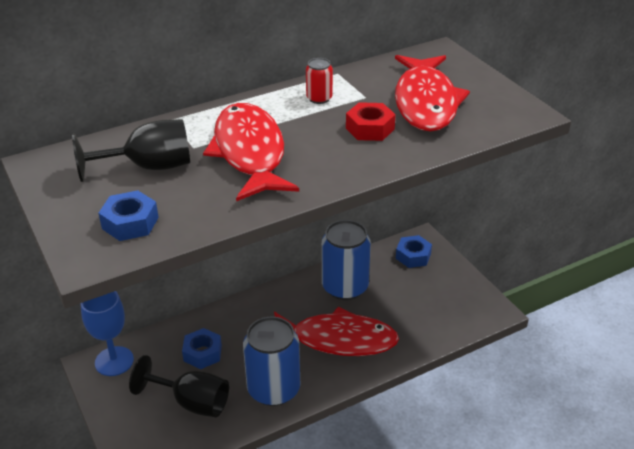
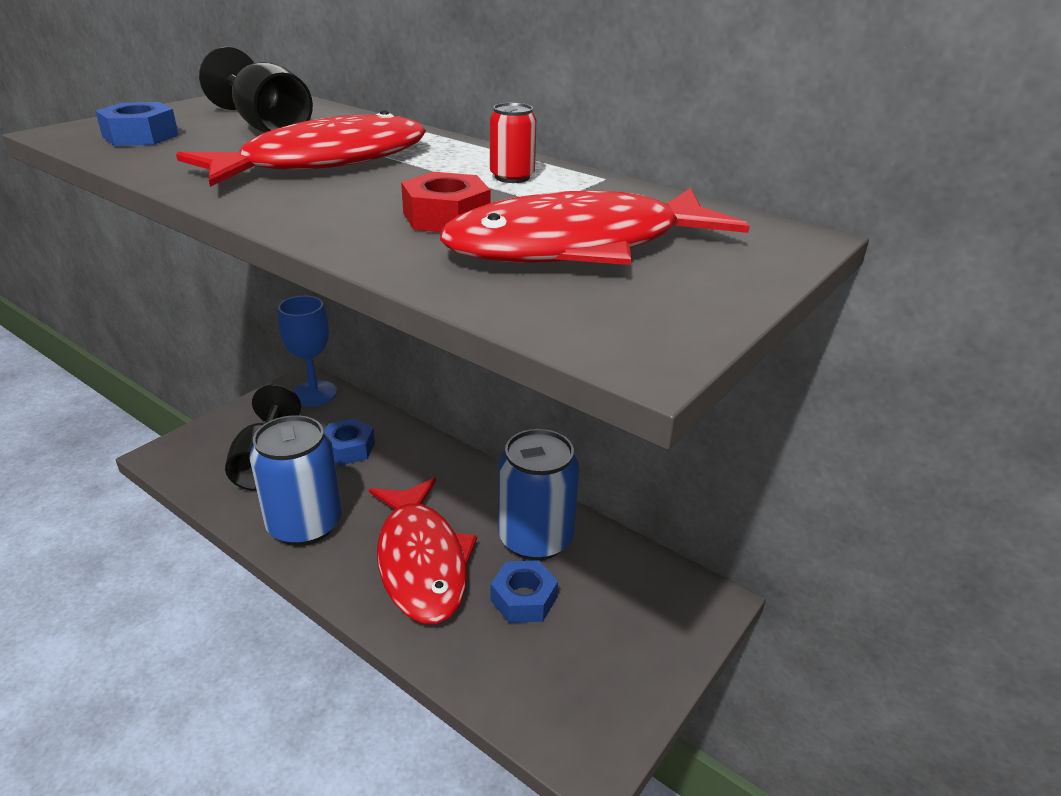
camera: 65 degrees right, 5 degrees down
(413, 256) = (660, 600): blue nut -> blue nut (523, 599)

